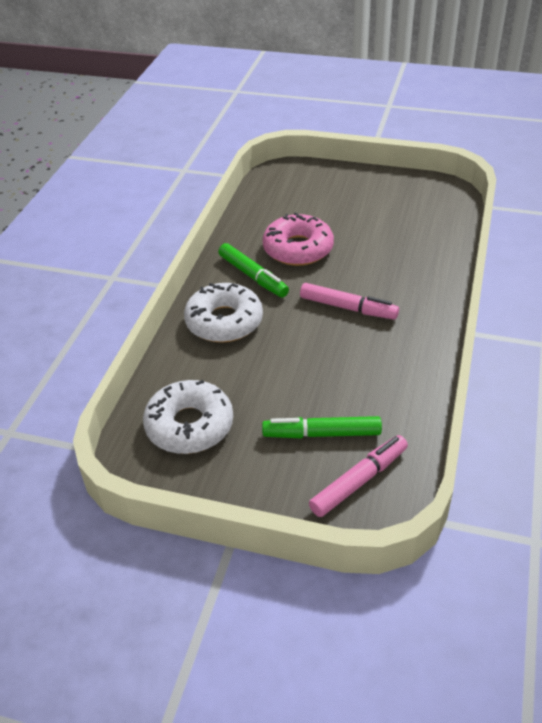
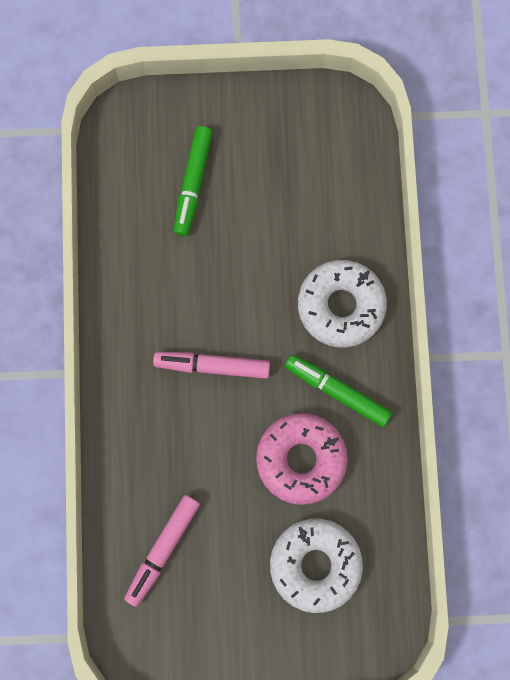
camera: 160 degrees right, 35 degrees up
(189, 425) = (318, 159): white donut -> white donut (315, 565)
(322, 434) = (193, 183): green marker -> green marker turned 120 degrees clockwise
(359, 481) = (147, 142): pink marker -> pink marker (162, 550)

